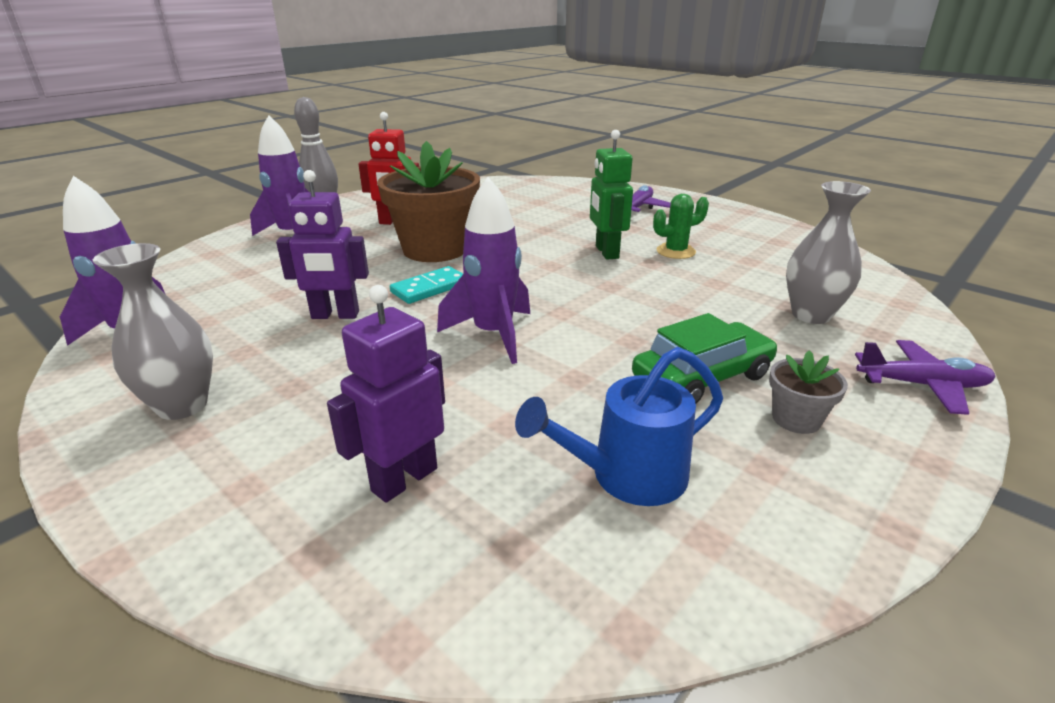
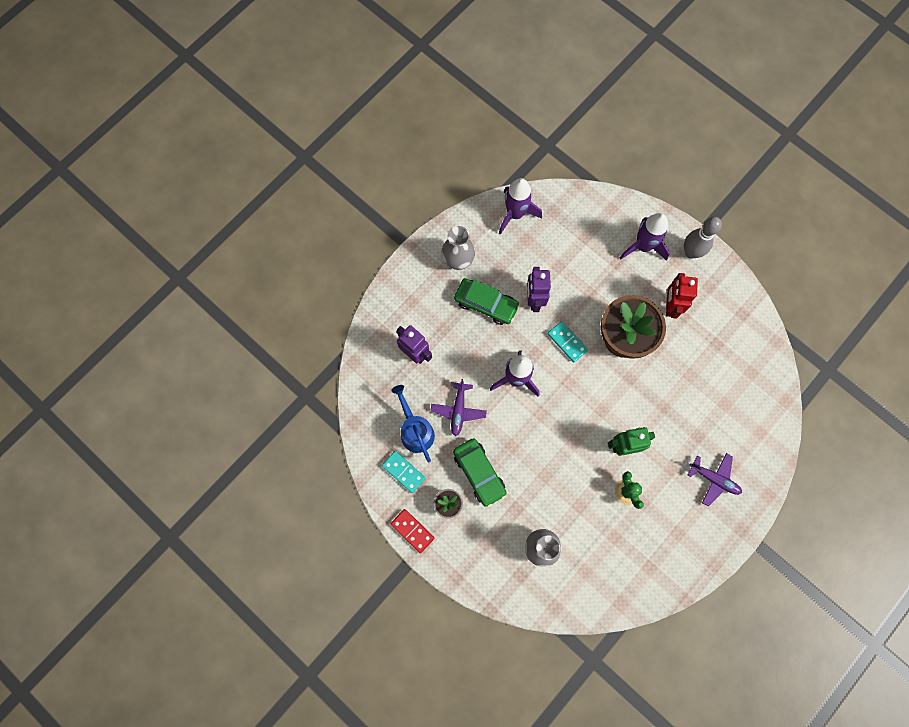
camera: 90 degrees right, 45 degrees up
(316, 367) = (486, 304): none -> green car
(751, 498) = (403, 472): none -> turquoise domino
(902, 478) = (412, 530): none -> red domino
(922, 385) = (472, 572): purple plane -> purple plane (458, 410)

